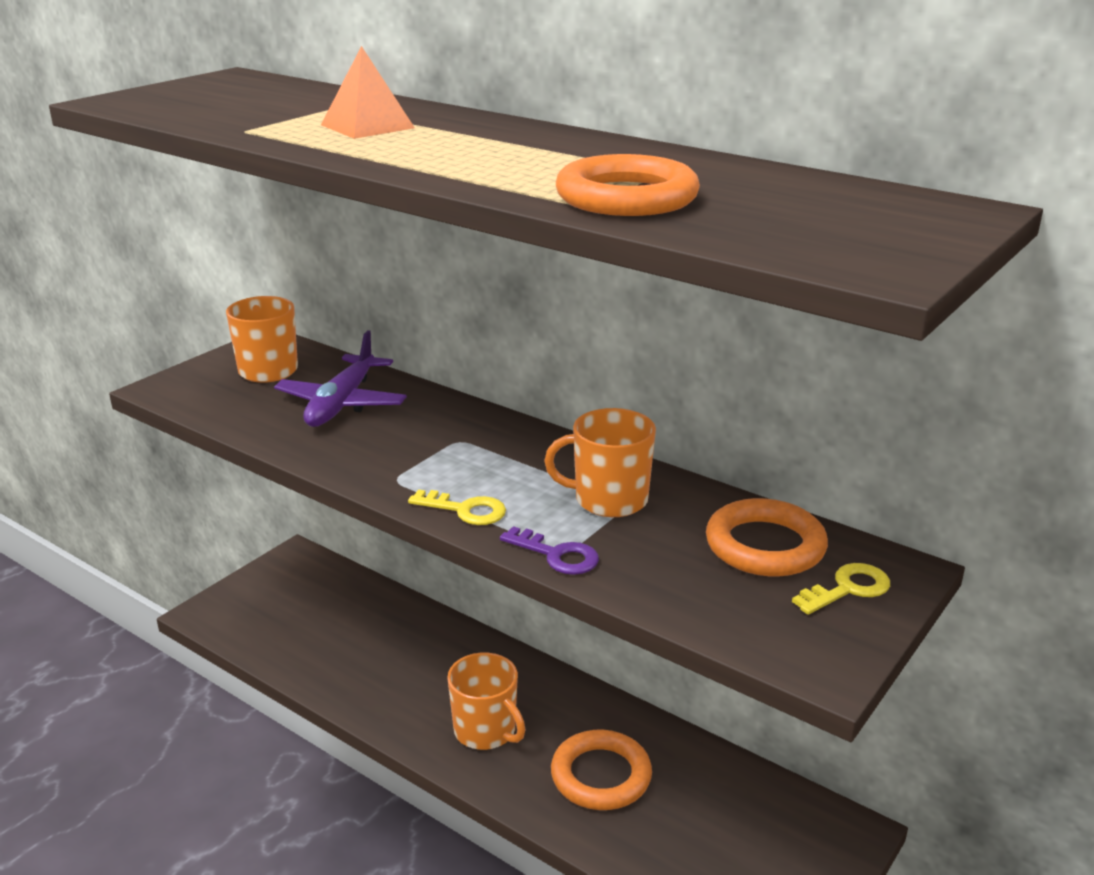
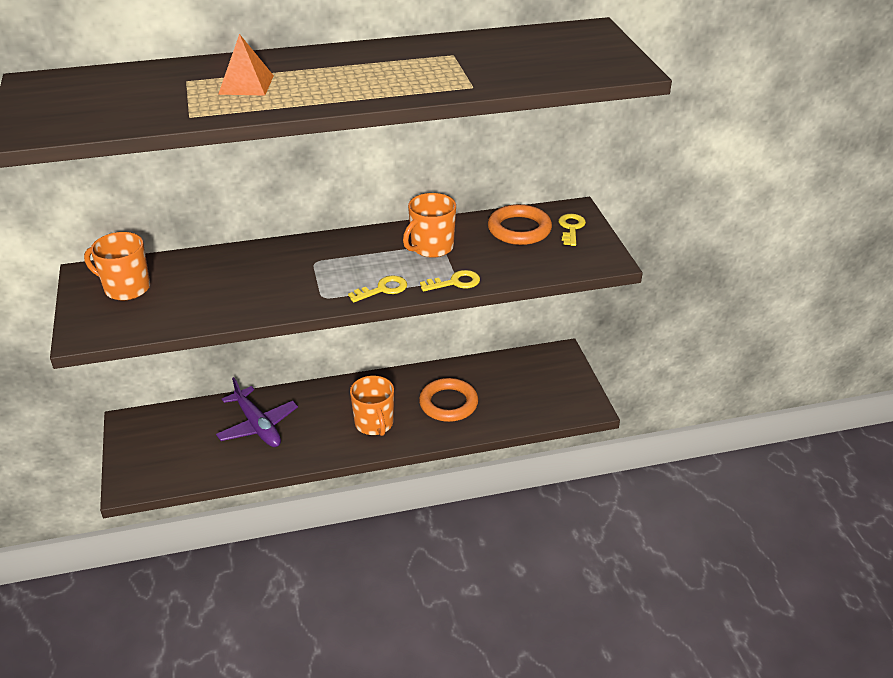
camera: 50 degrees left, 10 degrees up
(342, 403) = (213, 279): purple plane -> purple plane (257, 425)
(486, 731) = (374, 424): orange mug -> orange mug turned 75 degrees clockwise
(556, 555) = (455, 282): purple key -> yellow key
(626, 197) = (476, 75): orange ring -> none

